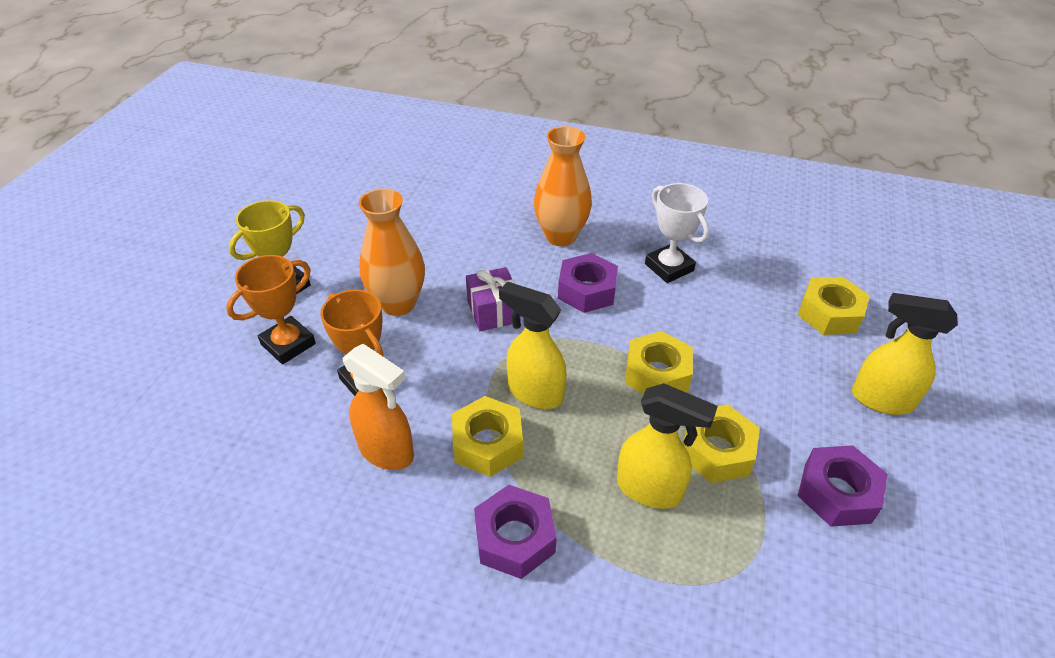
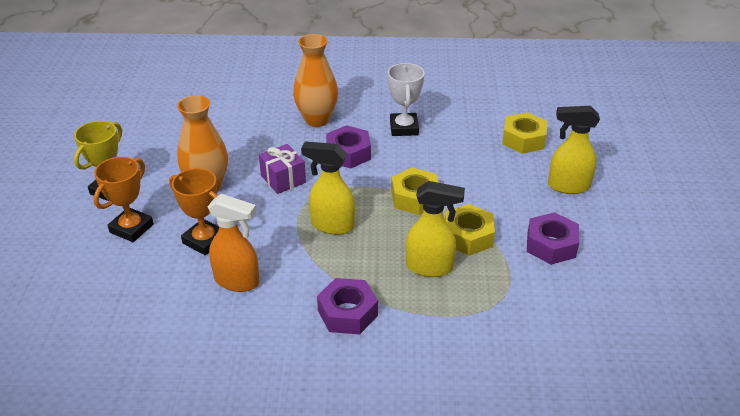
camera: 15 degrees left, 5 degrees down
(487, 443) = (309, 262): yellow nut -> none
(669, 267) = (404, 128): white trophy -> white trophy turned 45 degrees clockwise

